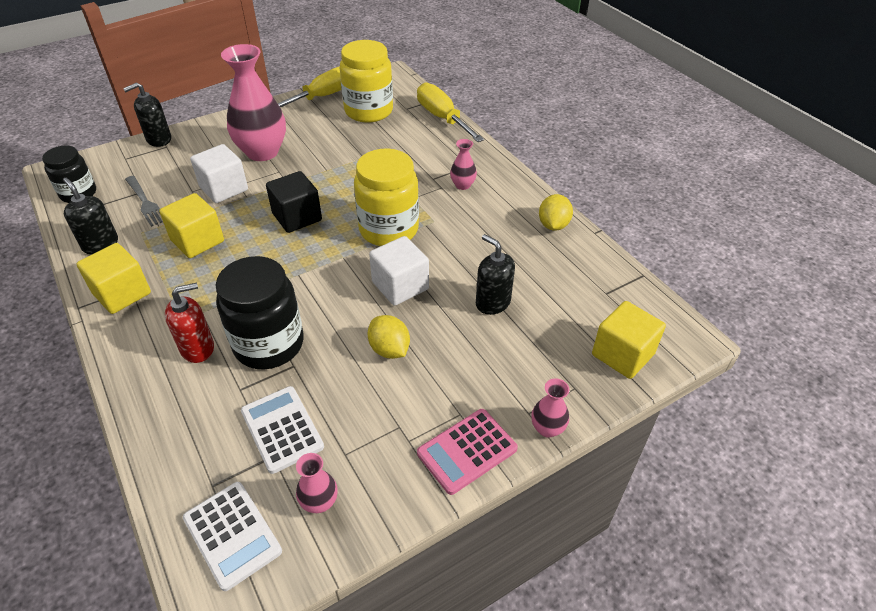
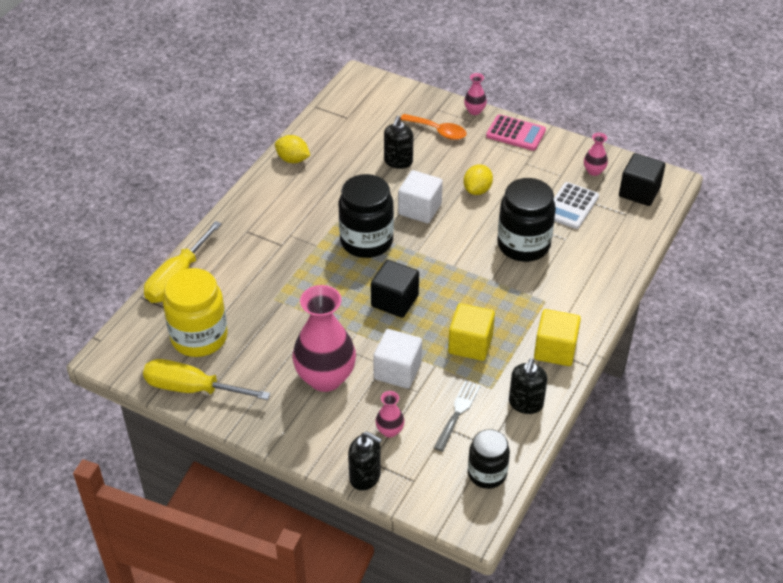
camera: 120 degrees left, 0 degrees up
(198, 348) = (557, 276): red soap dispenser -> none
(232, 535) = (639, 192): white calculator -> black cube
(388, 229) = (366, 241): yellow jar -> black jar
(462, 185) = (278, 223): pink vase -> pink vase (390, 431)
(527, 366) = (438, 131): none -> orange spoon
(553, 225) = (293, 159): yellow lemon -> yellow lemon turned 45 degrees clockwise
(622, 354) = (396, 98): yellow cube -> none

